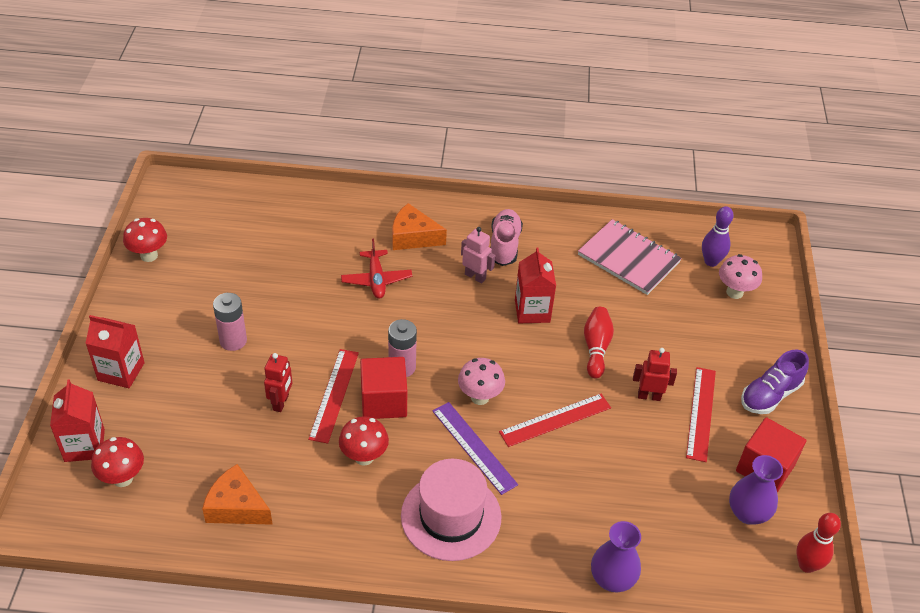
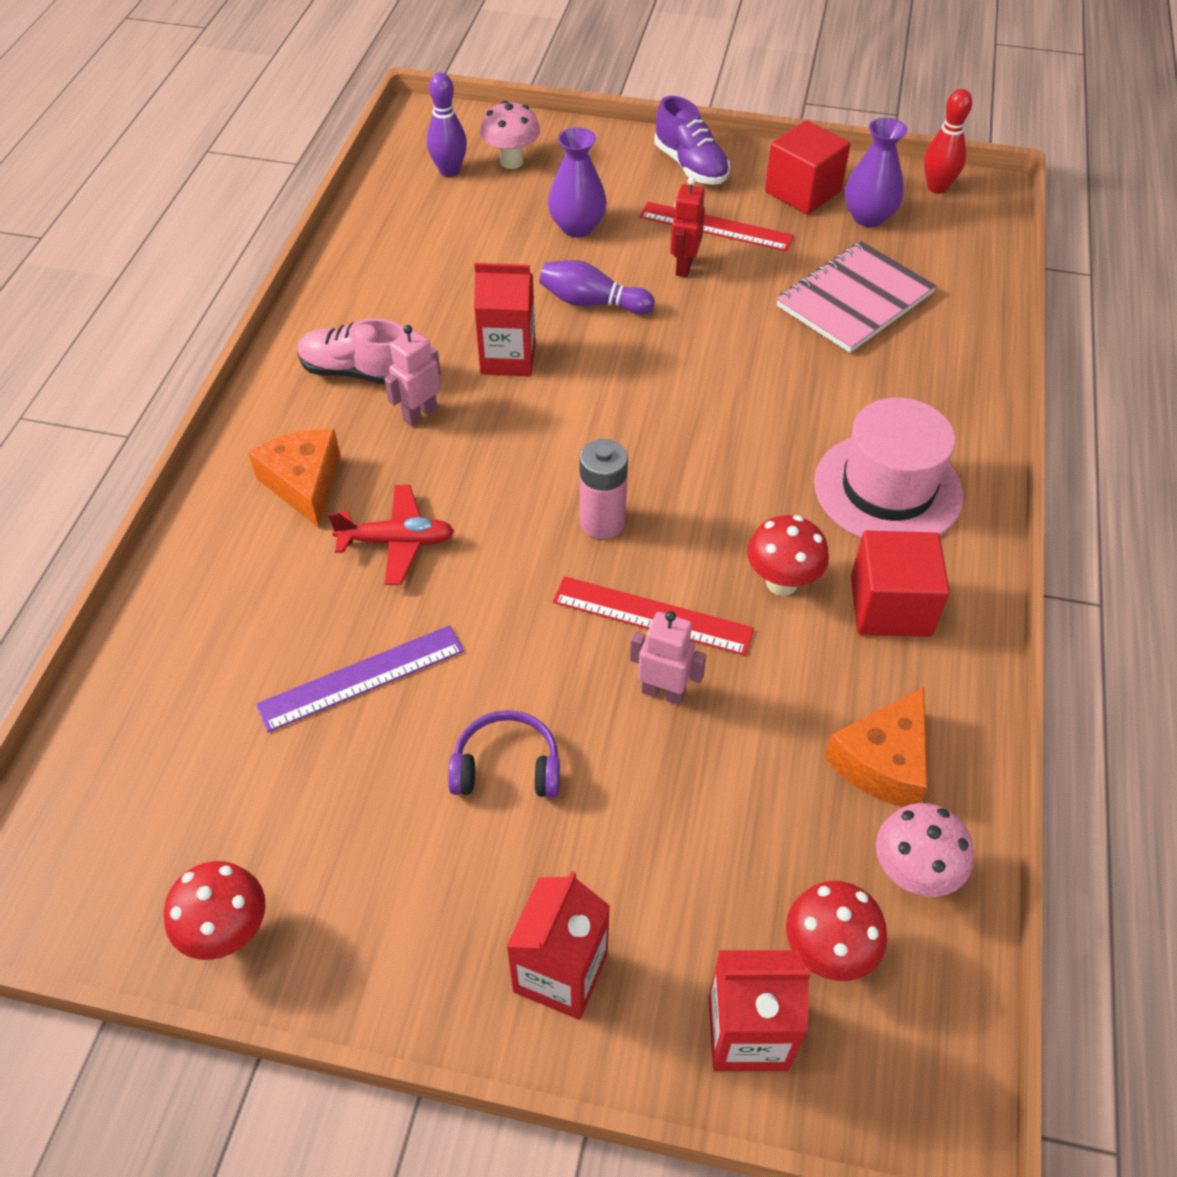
camera: 80 degrees left, 5 degrees up
(233, 341) = (507, 767): pink battery -> purple headphones
(281, 402) = (663, 692): red robot -> pink robot
(383, 401) = (671, 550): red cube -> red cube (890, 606)
(413, 237) = (304, 484): orange cheese -> orange cheese turned 135 degrees clockwise
(474, 447) = (765, 451): purple ruler -> purple ruler (361, 677)
(480, 397) = (672, 435): pink mushroom -> pink mushroom (912, 874)
(555, 420) = (719, 361): red ruler -> none
(596, 348) = (592, 302): red bowling pin -> purple bowling pin
(612, 579) = (973, 344): purple vase -> purple vase (577, 227)
(628, 259) = (424, 245): pink notebook -> pink notebook (854, 300)

